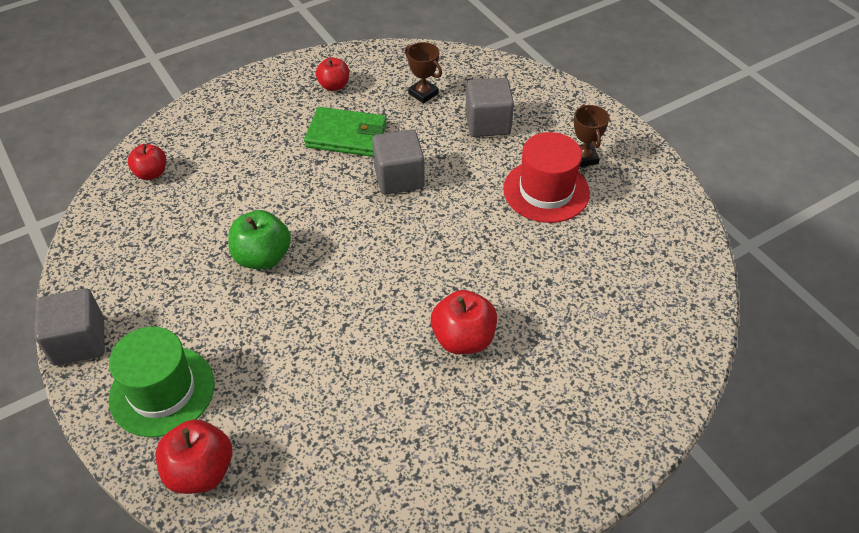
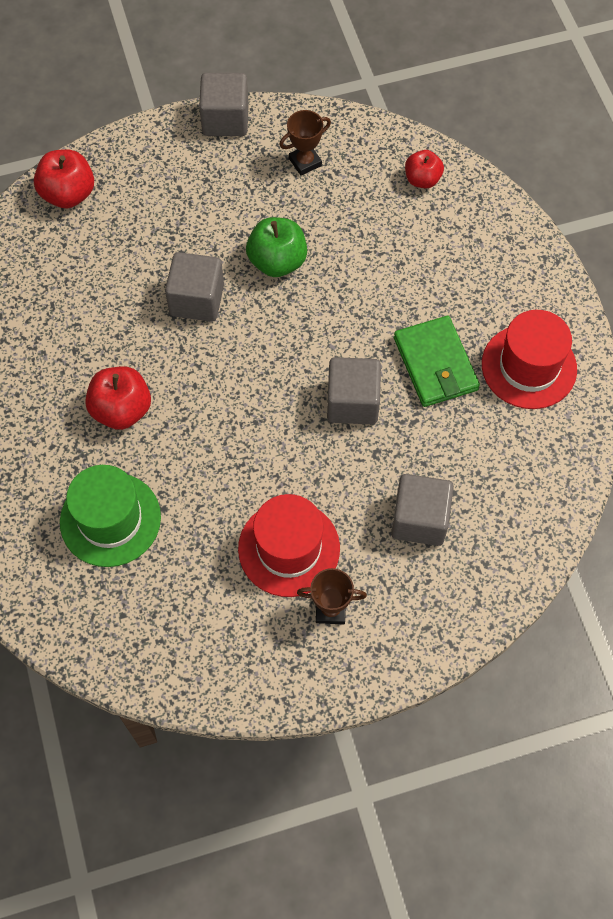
camera: 105 degrees right, 15 degrees up
(162, 391) = (153, 174): green hat -> green hat (110, 519)
(321, 310) = (197, 300): none -> grey cube
(334, 86) = (529, 367): red apple -> red hat
(346, 135) = (435, 364): green wallet -> green wallet turned 45 degrees counterclockwise
(423, 94) = (492, 461): brown trophy -> brown trophy (305, 162)

